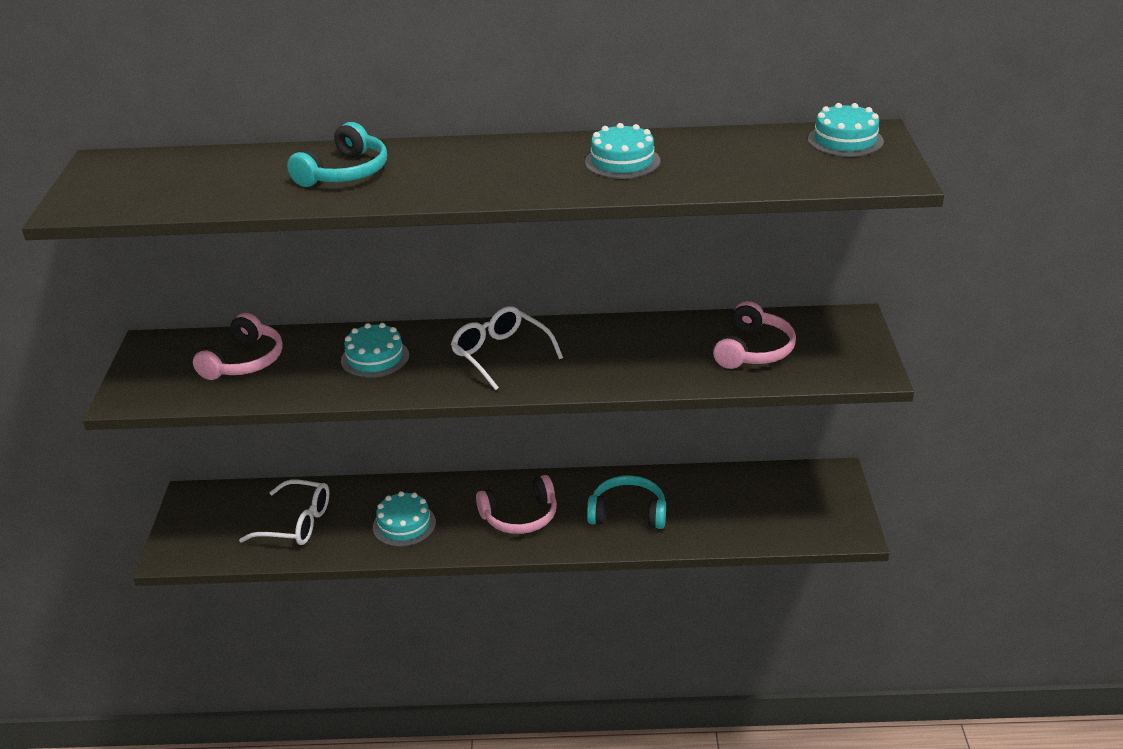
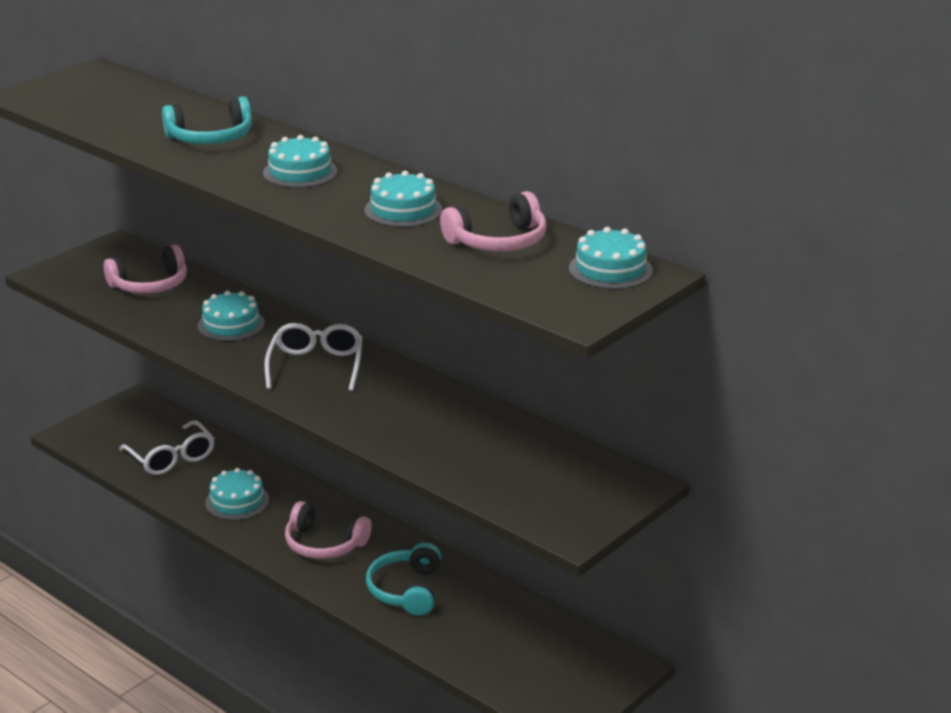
camera: 40 degrees right, 5 degrees down
(481, 168) = (300, 172): none -> turquoise cake
(628, 513) = (406, 590): turquoise headphones -> turquoise headphones turned 135 degrees counterclockwise
(753, 350) = (507, 462): pink headphones -> pink headphones (498, 241)

